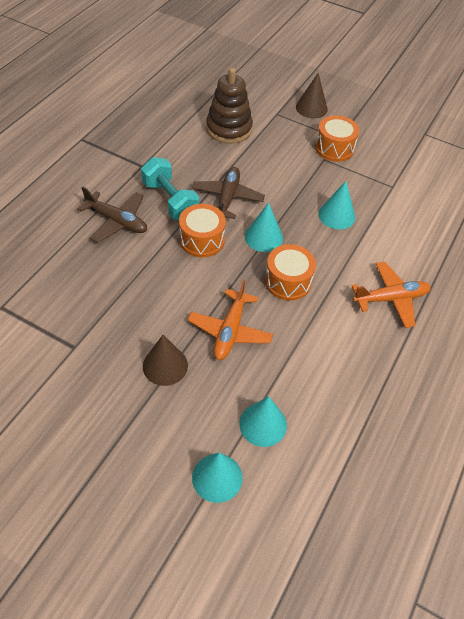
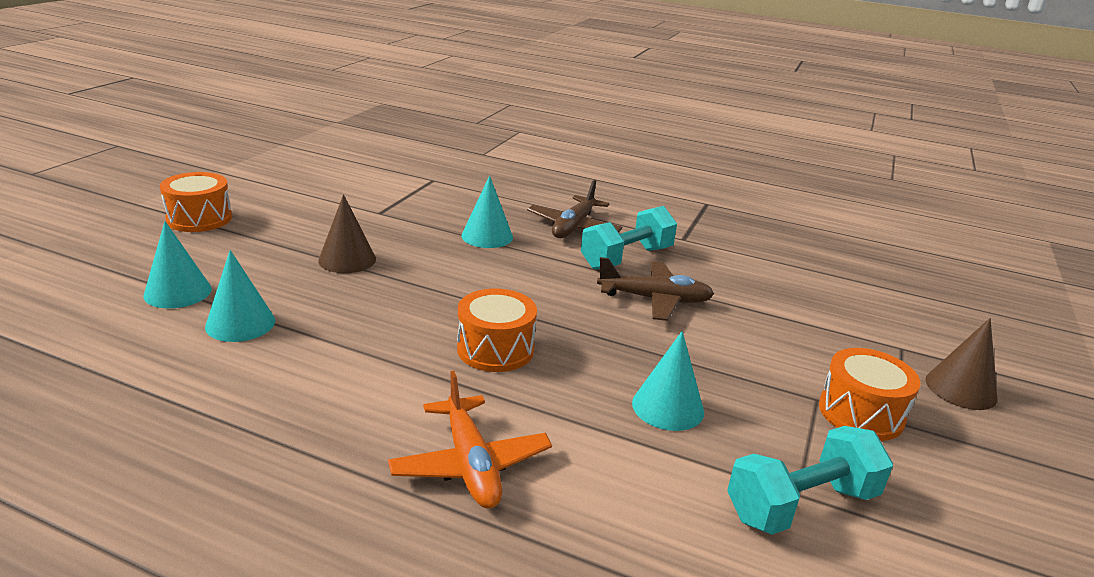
camera: 85 degrees right, 25 degrees down
(202, 240) = (560, 280): orange drum -> orange drum (199, 219)
(229, 129) = (816, 301): brown stacking toy -> none
(230, 331) = (398, 301): orange plane -> none
(263, 237) = (583, 329): turquoise cone -> turquoise cone (487, 236)
(399, 188) = (801, 505): none -> turquoise dumbbell

